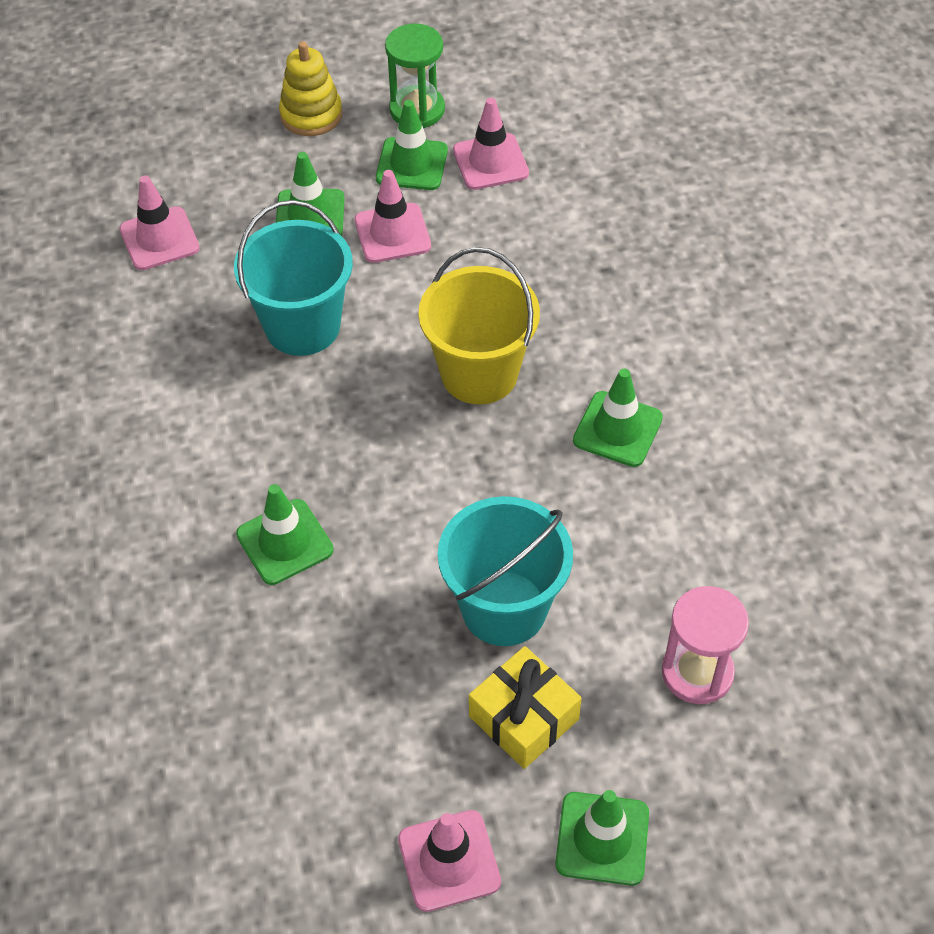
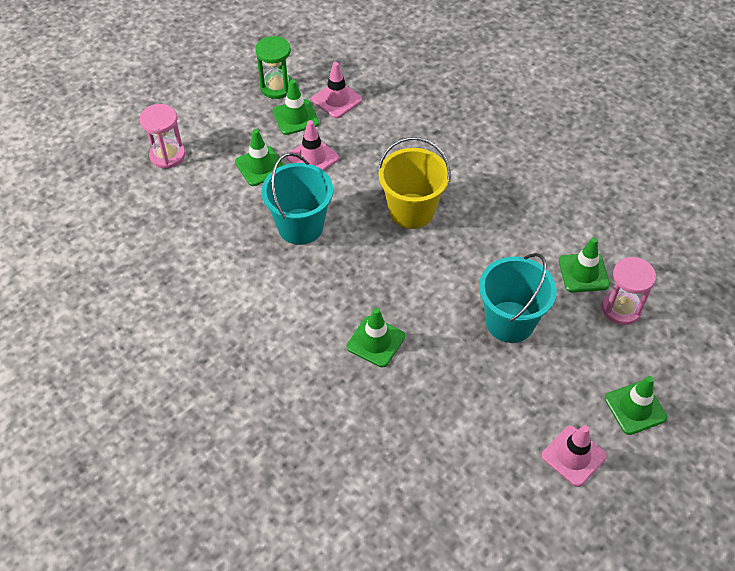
camera: 30 degrees left, 0 degrees up
(159, 239) = (184, 213): pink traffic cone -> none
(196, 148) = (167, 155): none -> pink hourglass
(311, 115) = (220, 112): yellow stacking toy -> none
(524, 718) = (558, 370): yellow gift -> none
(617, 429) = (500, 209): green traffic cone -> green traffic cone (583, 273)

